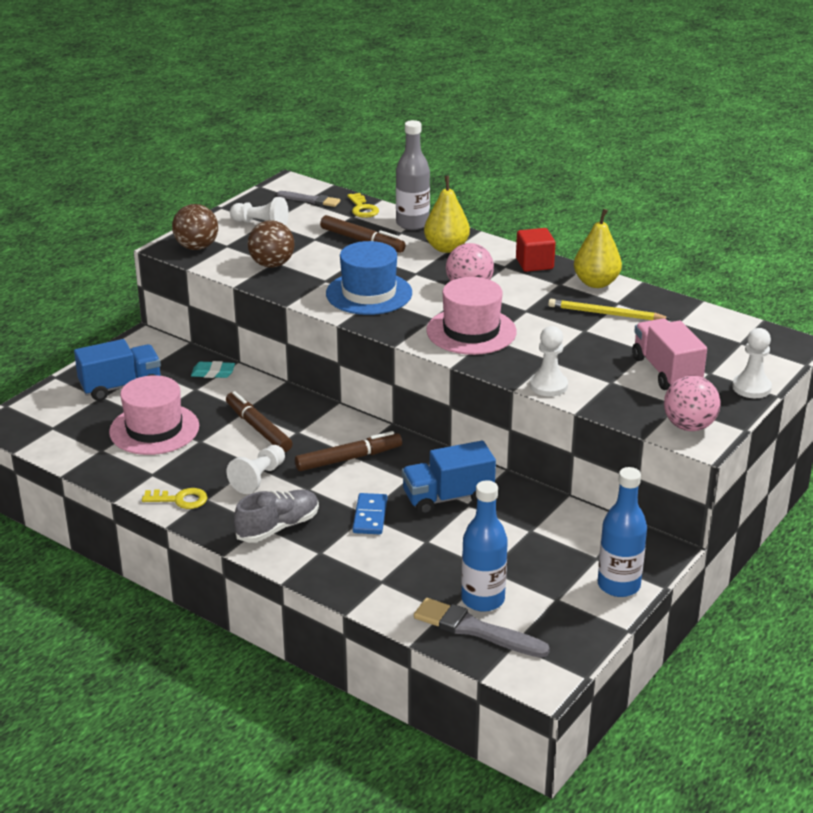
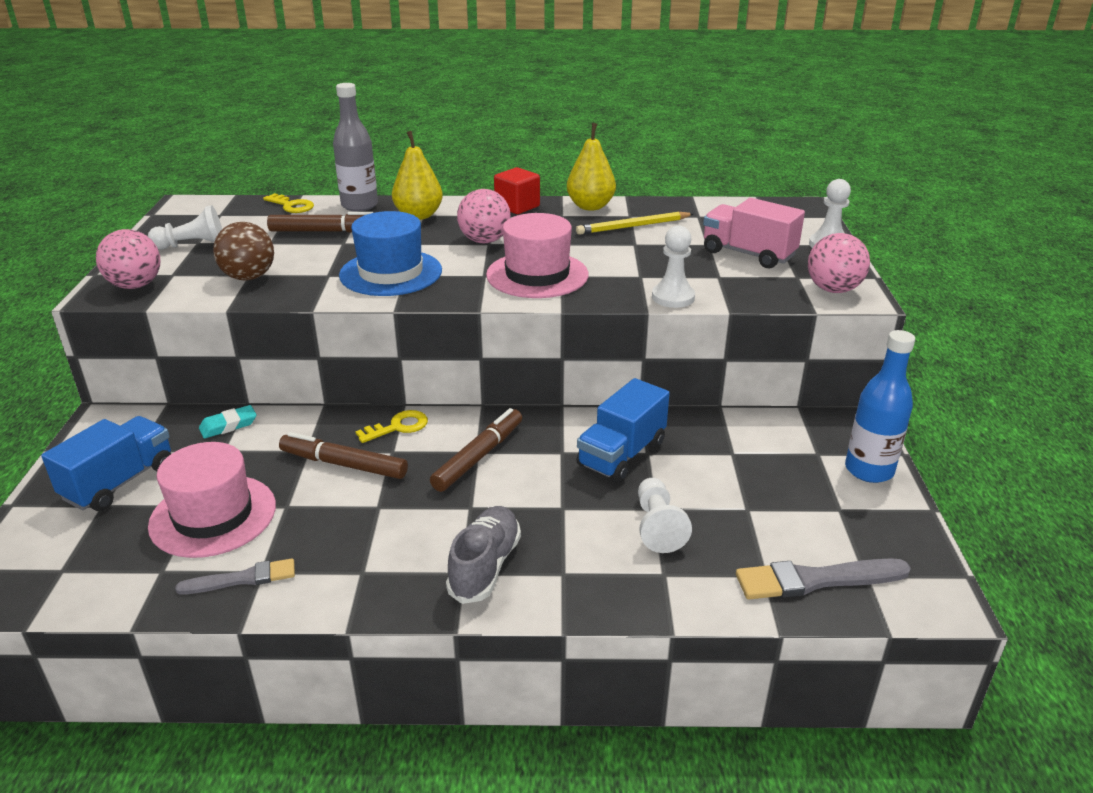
camera: 35 degrees left, 0 degrees up
(180, 499) = (330, 587): yellow key -> yellow key (398, 427)
(197, 247) = (135, 285): brown ball -> pink ball
(258, 478) = (402, 519): white pawn -> white pawn (657, 526)
(310, 200) = (226, 212): grey brush -> grey brush (242, 579)
(370, 516) = (570, 507): blue domino -> none
(483, 599) = (781, 543): blue bottle -> none

